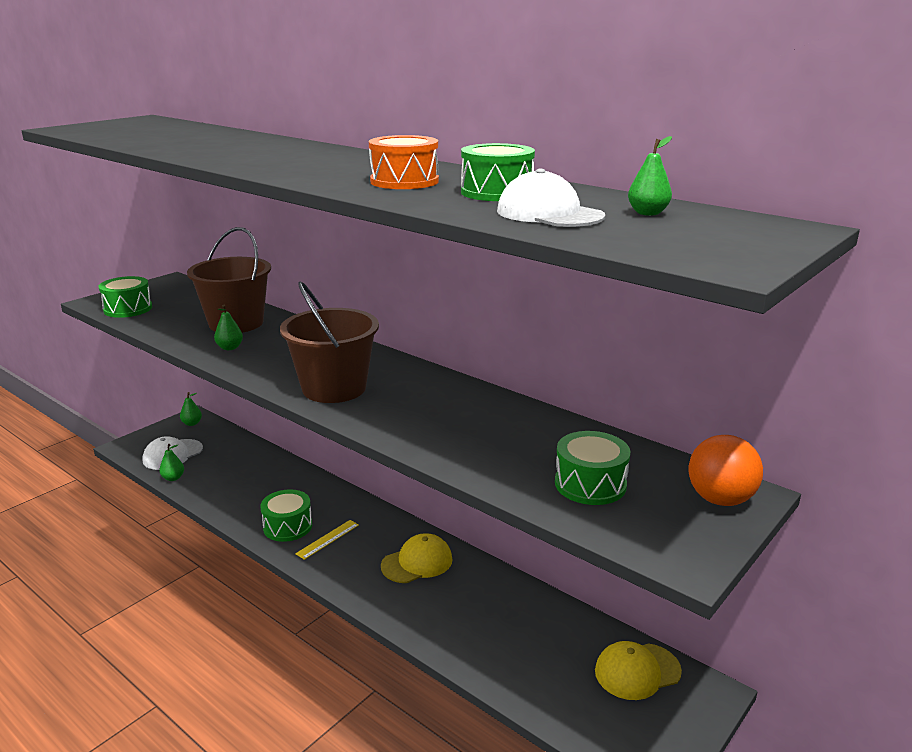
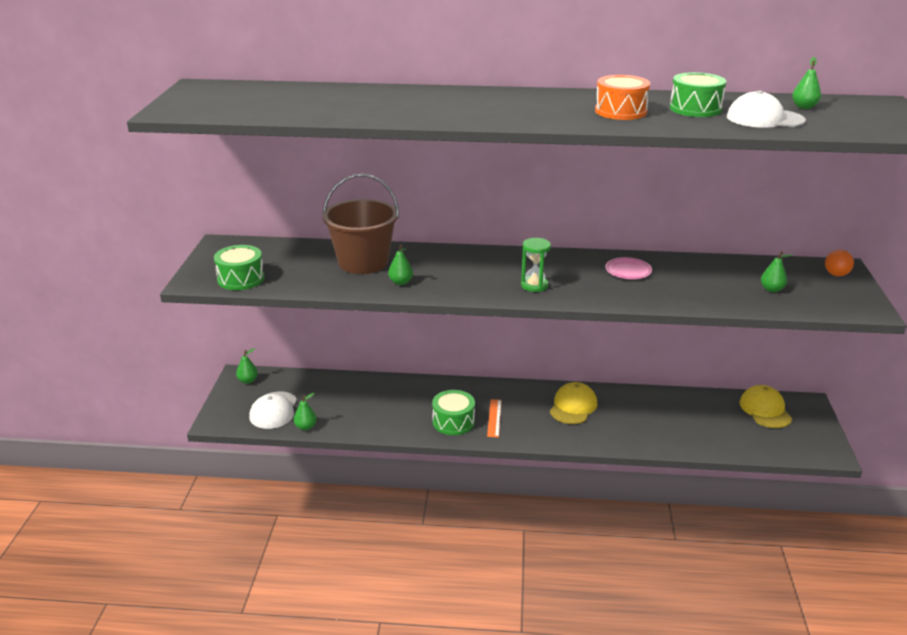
camera: 35 degrees left, 5 degrees up
(328, 539) = (494, 418): yellow ruler -> orange ruler
(334, 388) = (534, 285): brown bucket -> green hourglass
(455, 406) = (628, 271): none -> pink plate
(590, 484) = (771, 289): green drum -> green pear
(637, 671) = (765, 410): yellow cap -> yellow cap turned 135 degrees clockwise
(720, 499) = (836, 274): orange ball -> orange ball, size x0.61

